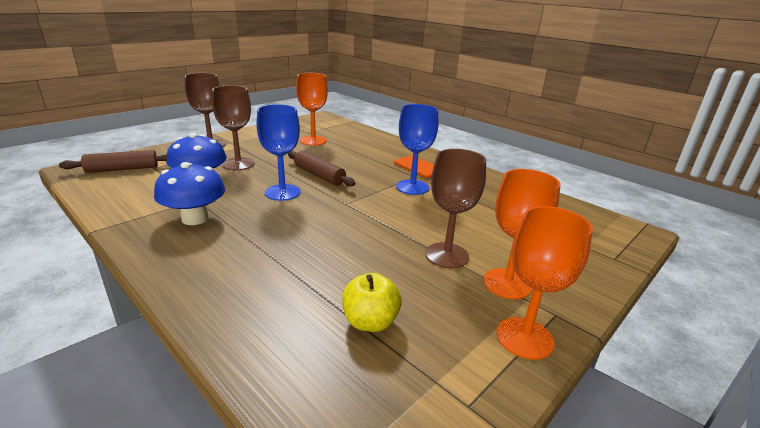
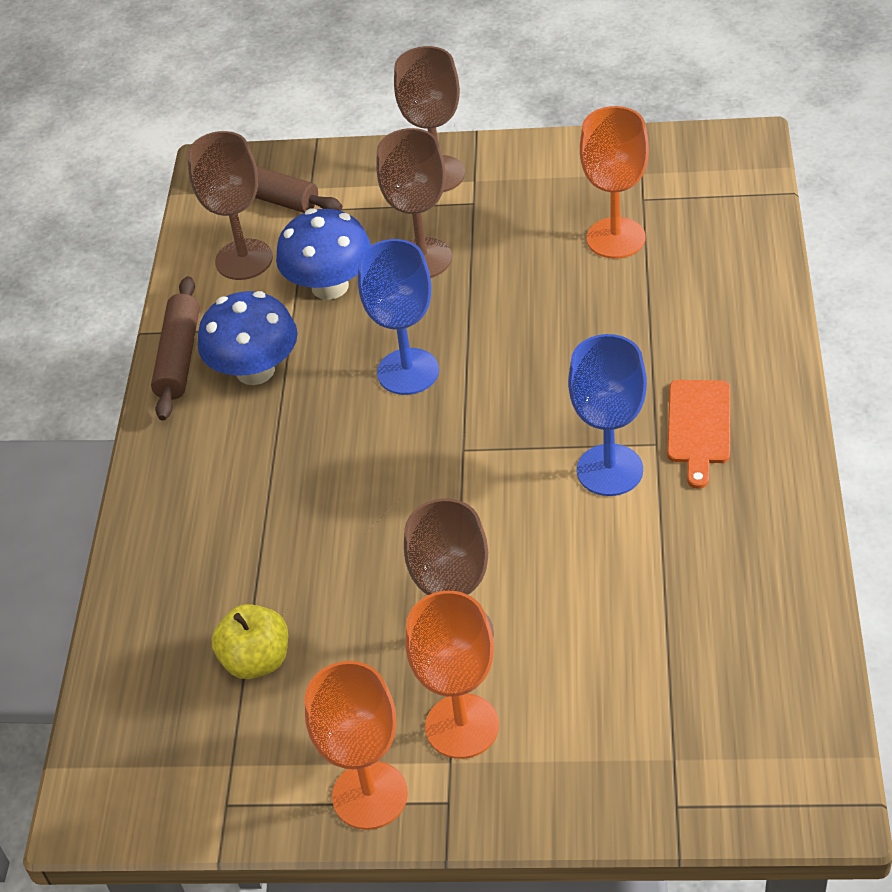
camera: 55 degrees right, 20 degrees up
(134, 189) = (244, 260): none -> brown goblet
(319, 175) = (505, 355): brown rolling pin -> brown rolling pin (179, 357)

